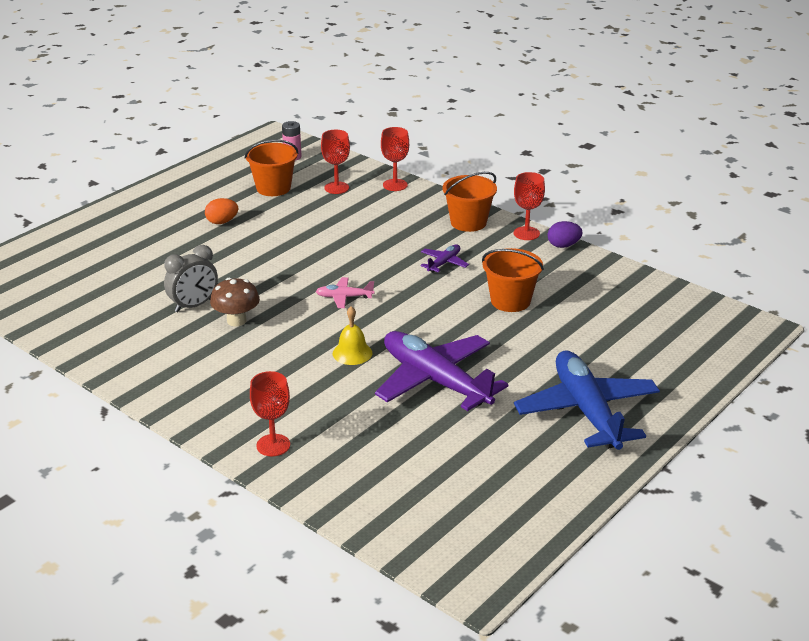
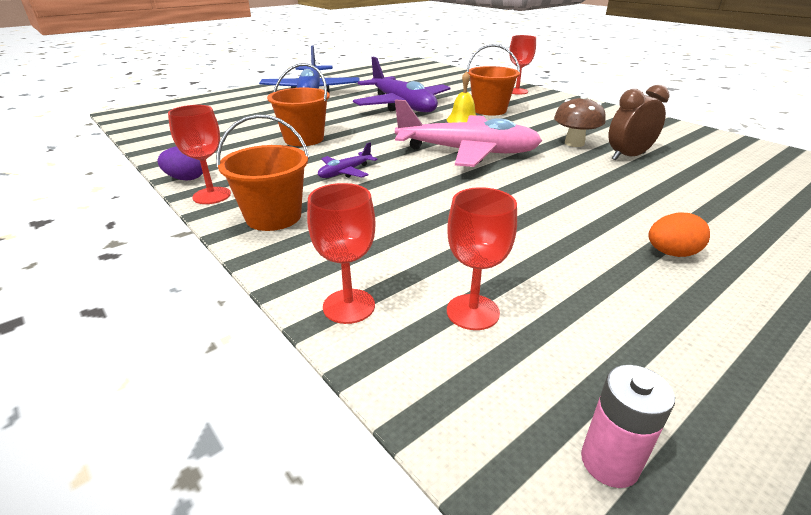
camera: 170 degrees left, 0 degrees up
(194, 305) = (628, 156): grey clock -> brown clock
(273, 188) = (613, 327): orange bucket -> orange bucket (489, 110)
(344, 297) = (467, 152): pink plane -> pink plane, size x2.33

